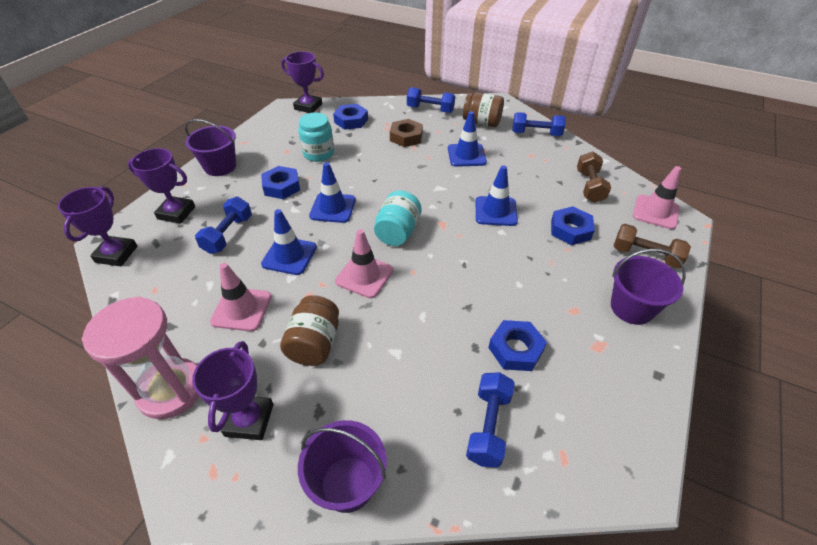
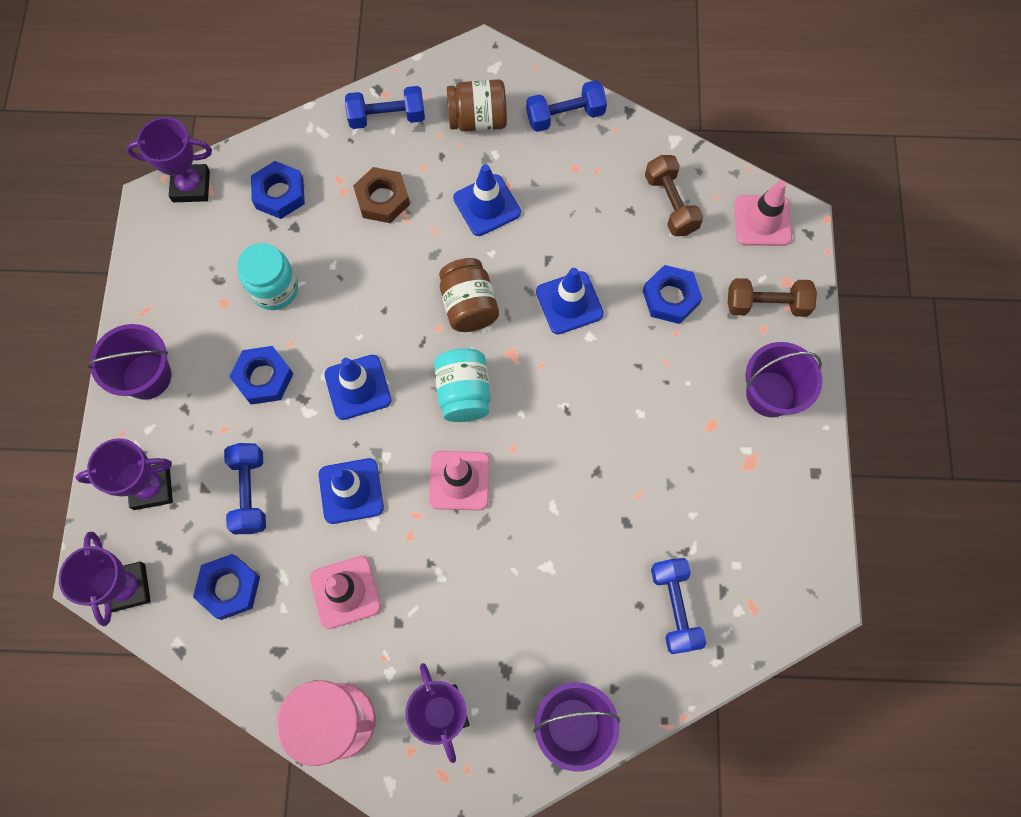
camera: 25 degrees left, 25 degrees up
(315, 344) = (456, 597): brown jar -> brown jar (469, 305)
(515, 349) = (668, 506): blue nut -> blue nut (229, 587)

